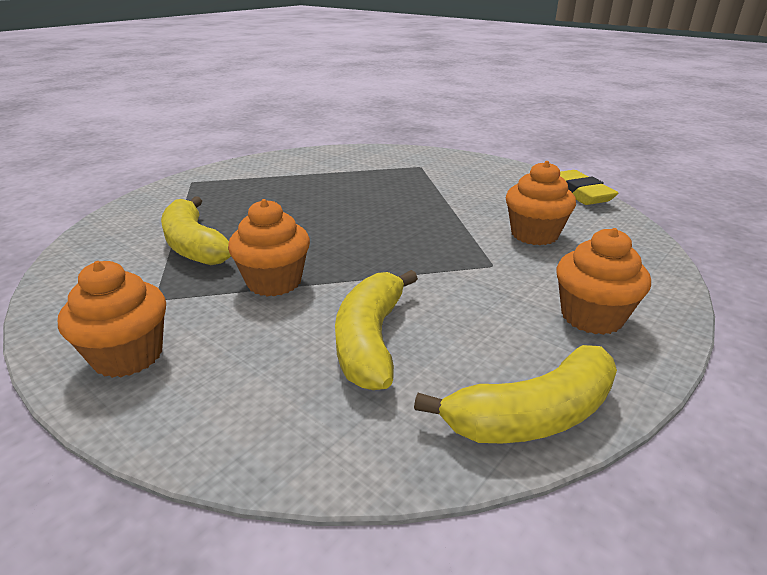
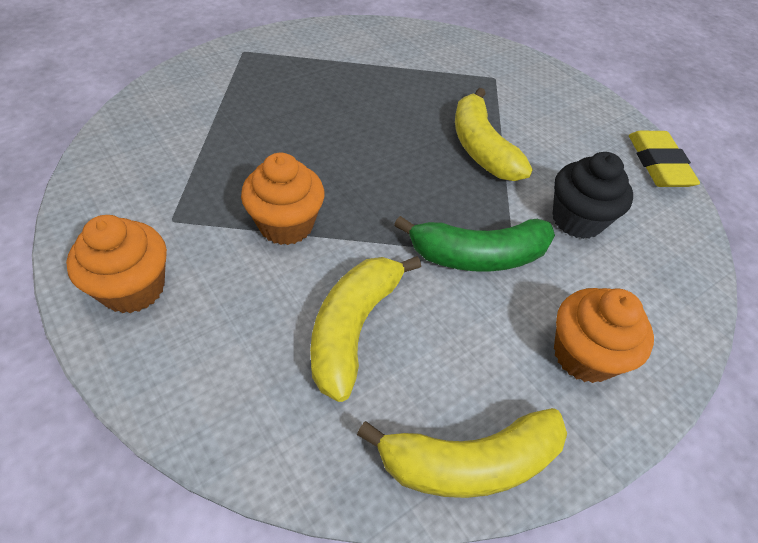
camera: 10 degrees right, 20 degrees up
(194, 245) = (223, 152): yellow banana -> yellow banana (481, 148)
(462, 270) = (478, 255): none -> green banana
(534, 234) = (577, 220): orange cupcake -> black cupcake

